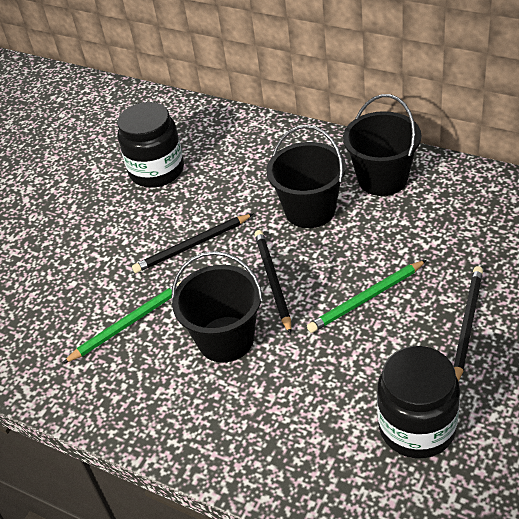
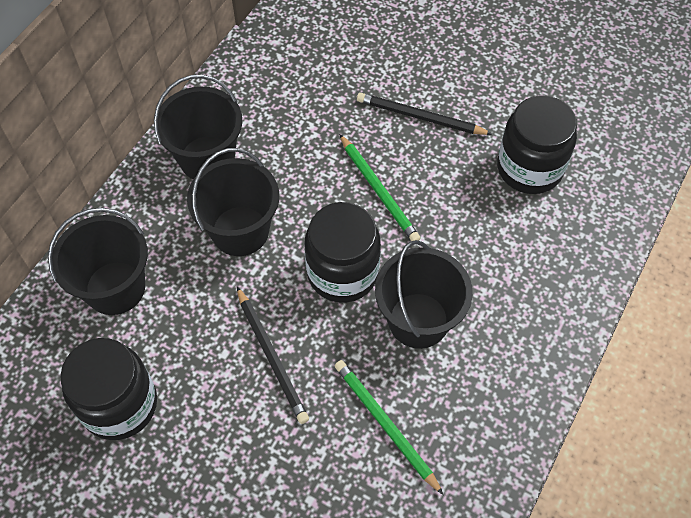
camera: 95 degrees left, 15 degrees up
(251, 150) = (115, 288): none -> black bucket
(273, 281) = (342, 273): black pencil -> black jar

